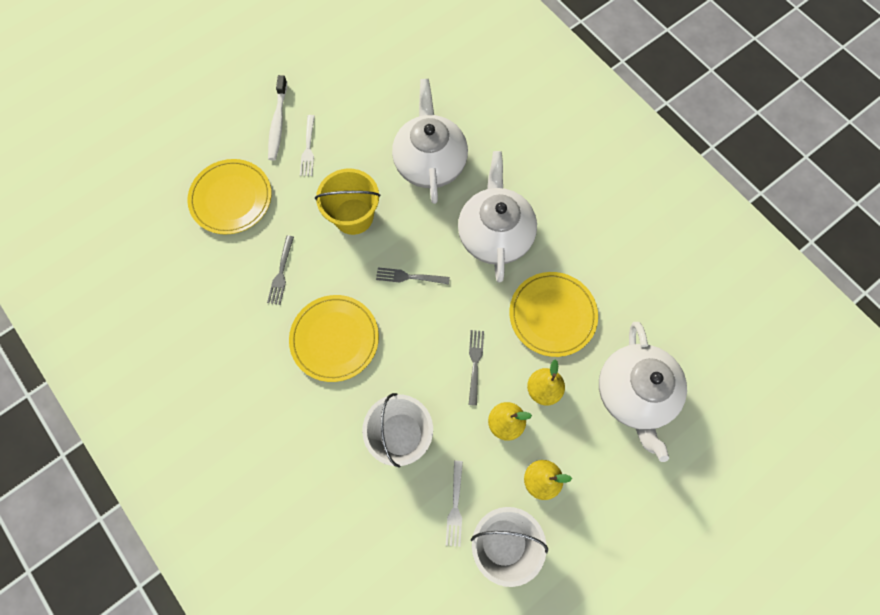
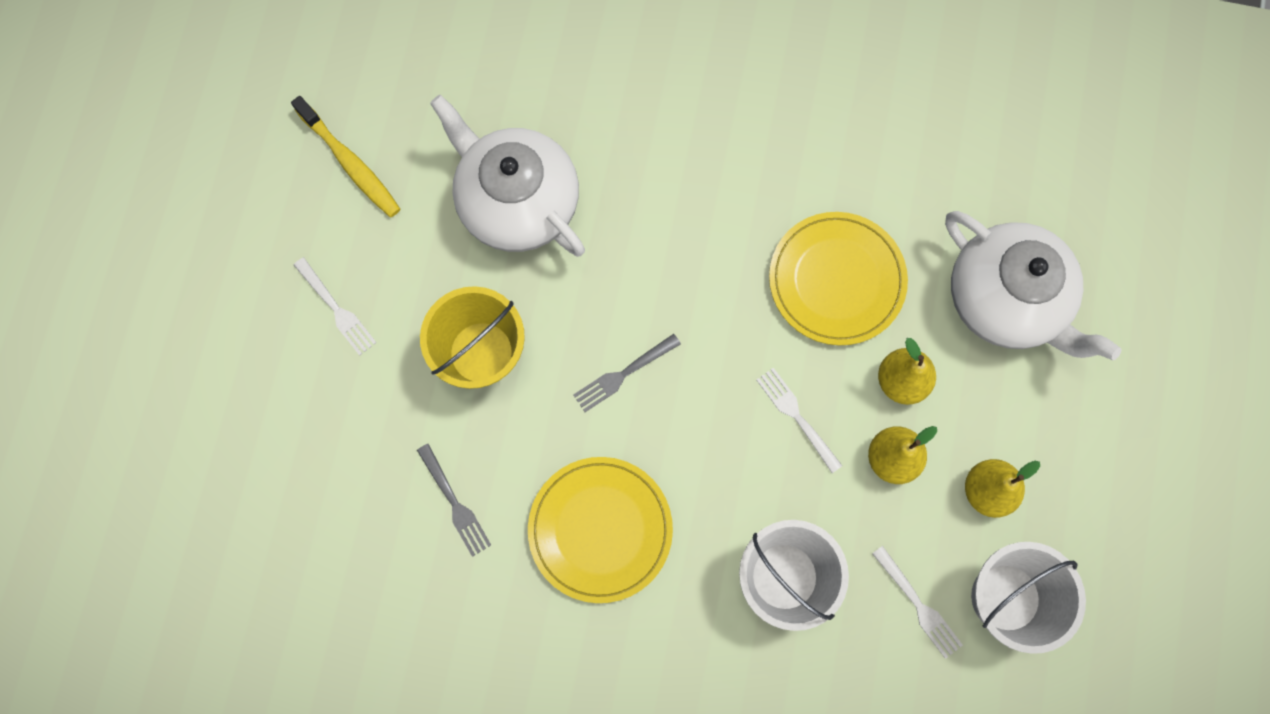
camera: 40 degrees left, 5 degrees up
(231, 198) = (294, 460): yellow plate -> none
(278, 123) = (261, 306): white toothbrush -> none
(371, 91) = (350, 163): none -> yellow toothbrush
(475, 363) = (796, 416): grey fork -> white fork
(495, 234) = (682, 233): white teapot -> none

